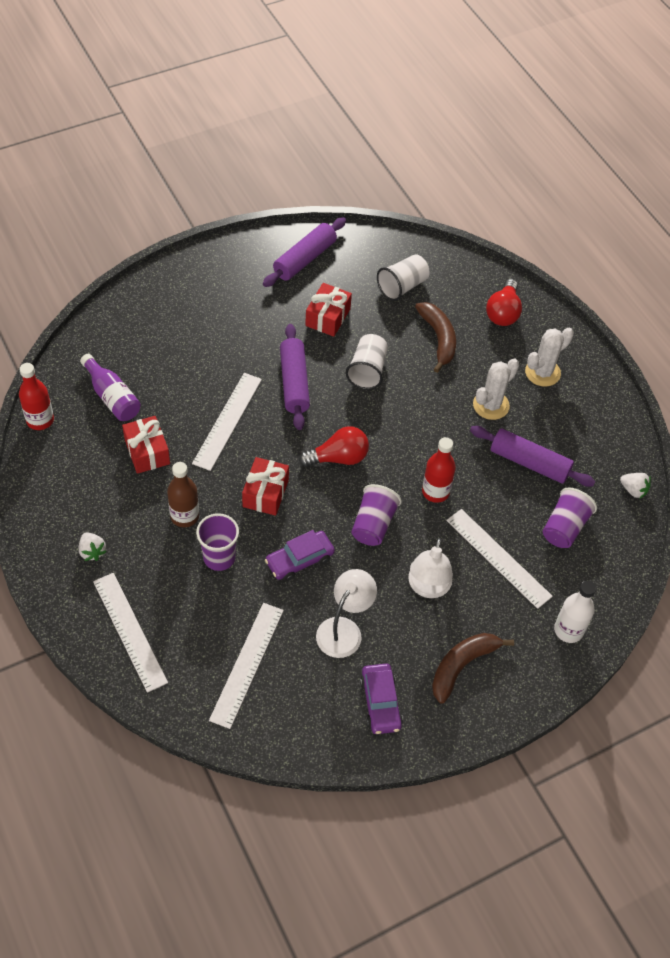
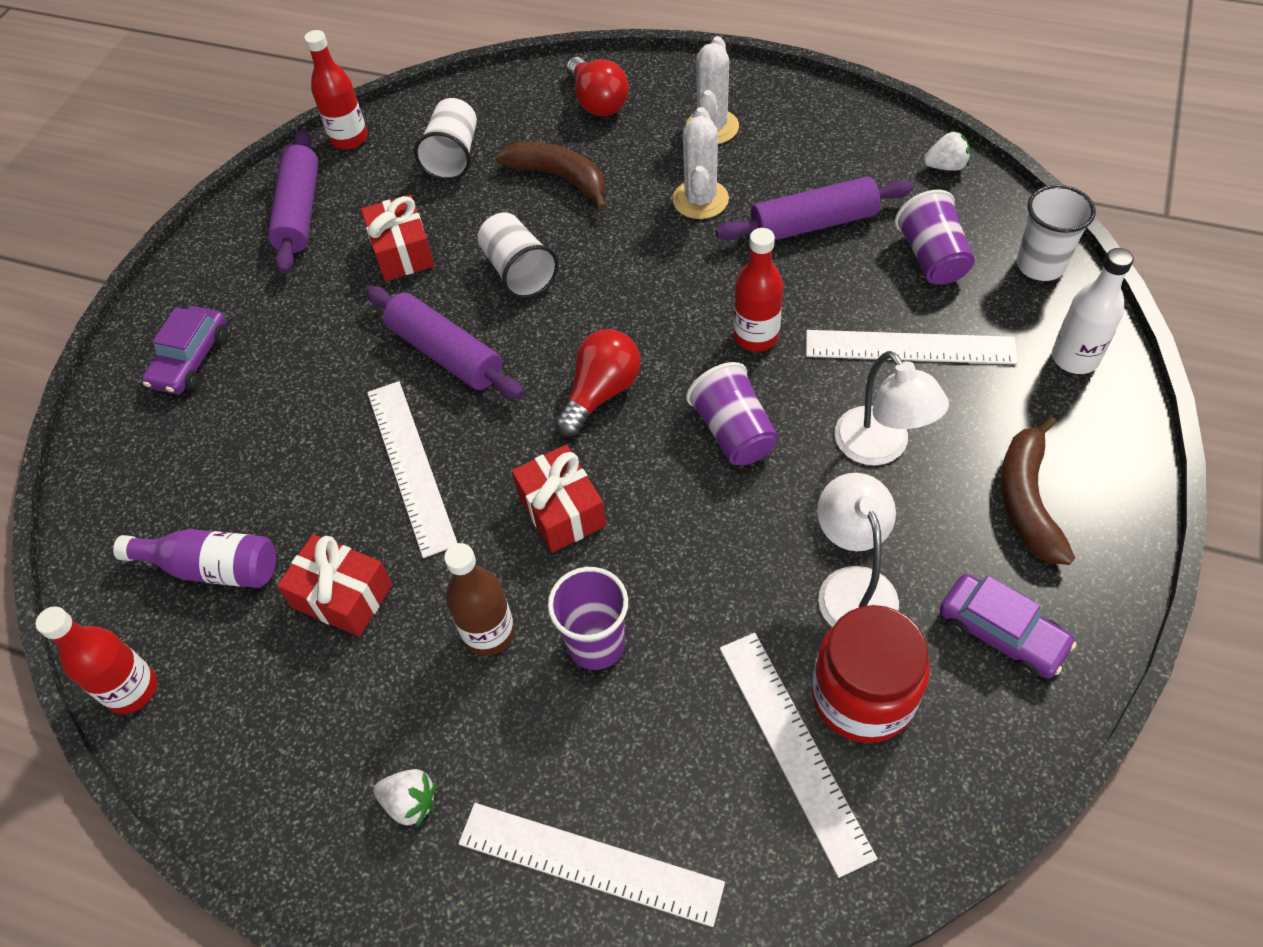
camera: 35 degrees left, 0 degrees up
(296, 672) = (862, 696): none -> red jar
(299, 560) = (699, 552): purple car -> purple car (191, 359)
(365, 238) = (349, 139): none -> red bottle
(612, 576) = (1040, 265): none -> white cup

